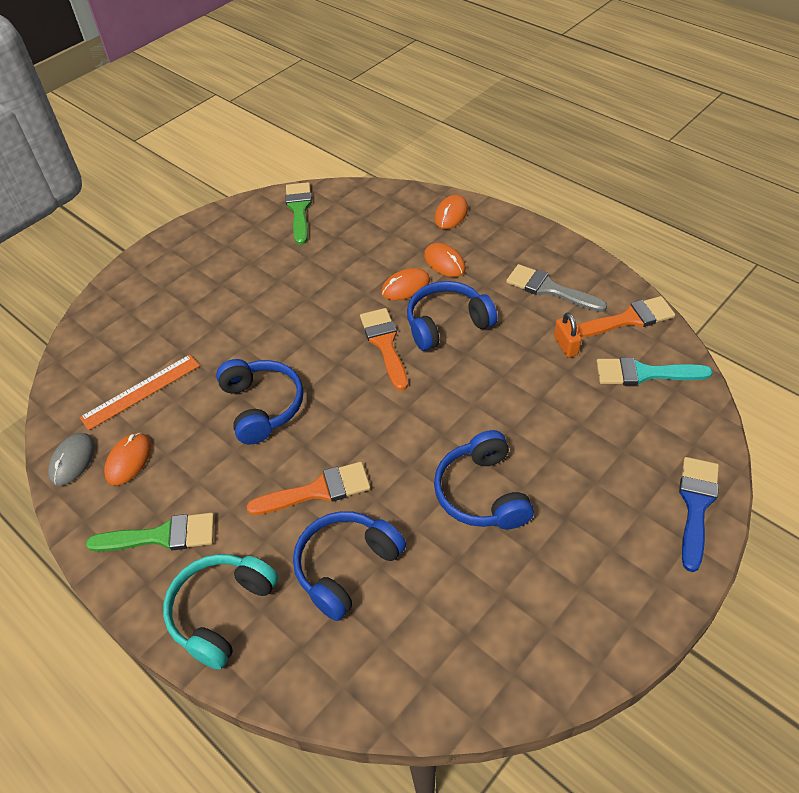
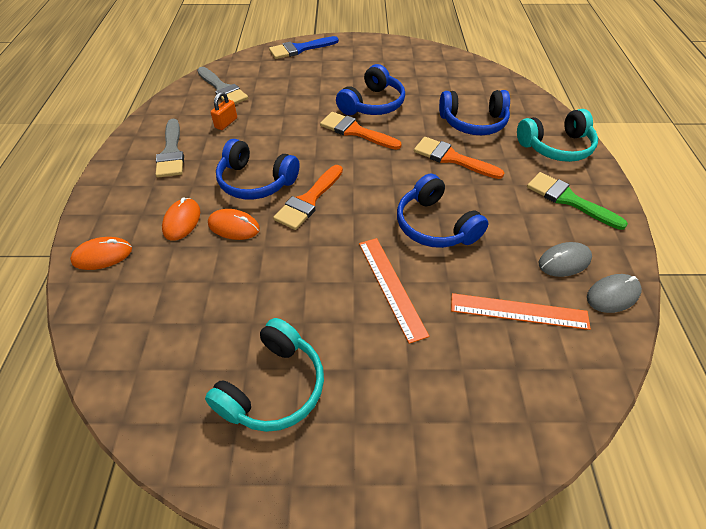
camera: 135 degrees left, 0 degrees up
(129, 460) = (564, 261): orange mouse -> grey mouse
(246, 338) = (391, 287): none -> orange ruler
(255, 246) = (273, 387): none -> turquoise headphones
(262, 406) = (435, 225): blue headphones -> blue headphones turned 60 degrees counterclockwise
(299, 210) = (175, 396): green brush -> none
(628, 319) = (176, 110): orange brush -> orange brush (355, 131)
(644, 373) = (222, 89): turquoise brush -> grey brush

